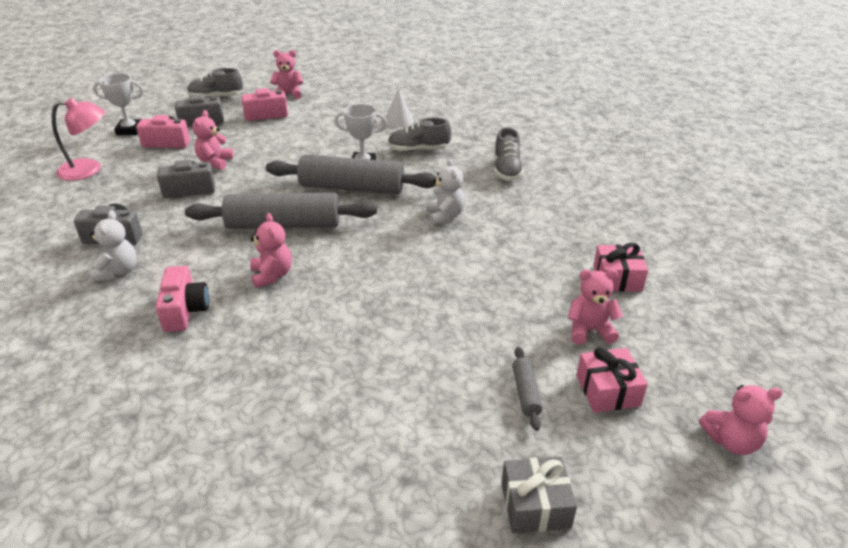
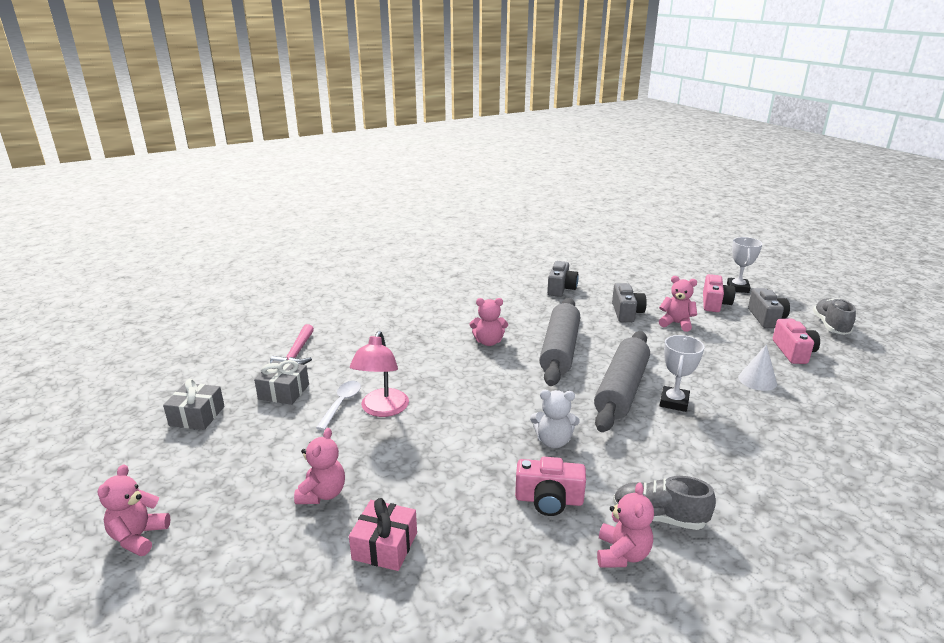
camera: 105 degrees right, 10 degrees down
(89, 170) = (662, 276): pink lamp -> pink lamp (382, 409)
(118, 271) = (517, 291): white teddy bear -> none
(185, 311) = (463, 311): pink camera -> pink camera (549, 500)
(289, 94) = (861, 369): pink teddy bear -> pink teddy bear (622, 554)
(338, 458) = (296, 353): none -> pink hammer
(399, 120) = (806, 444): white cone -> white cone (757, 380)
(418, 150) = (715, 447): grey shoe -> none
(442, 430) = (284, 392): none -> grey gift
(446, 364) = (341, 404): none -> white spoon
(526, 392) = (284, 435): grey rolling pin -> none
(608, 390) = (249, 480): pink gift -> none

